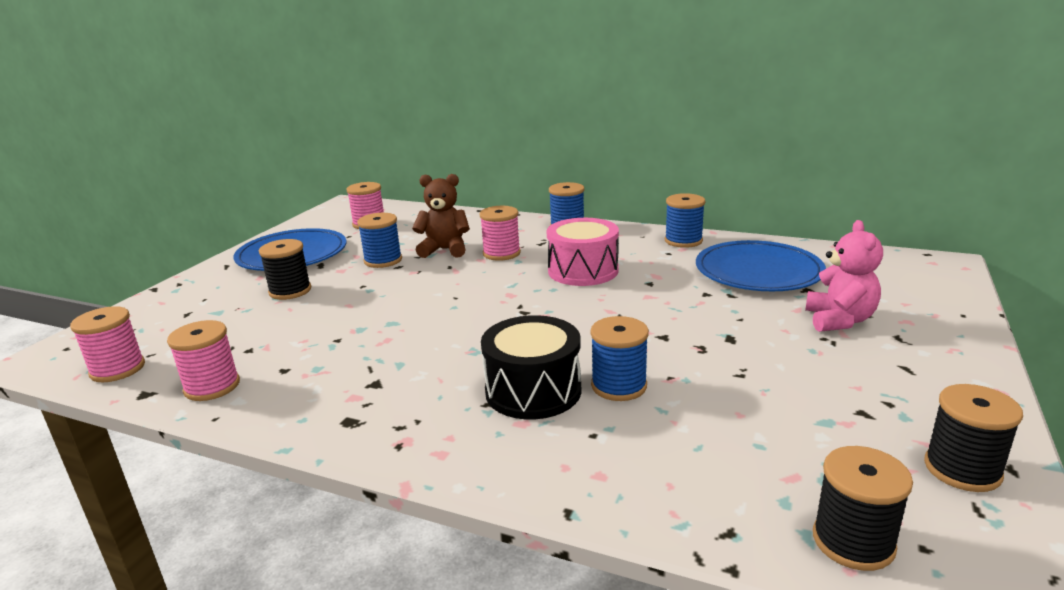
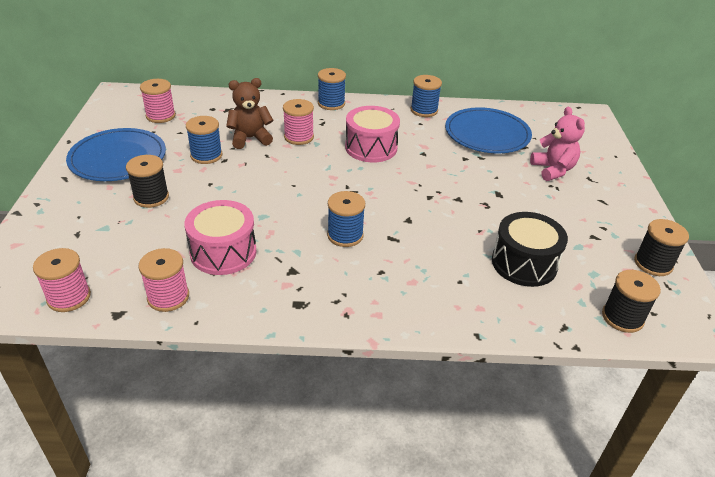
camera: 25 degrees left, 15 degrees up
(314, 351) = (223, 252): none -> pink drum
(533, 390) = (403, 256): black drum -> black drum (524, 263)
(619, 386) = (453, 243): blue spool -> blue spool (345, 235)

